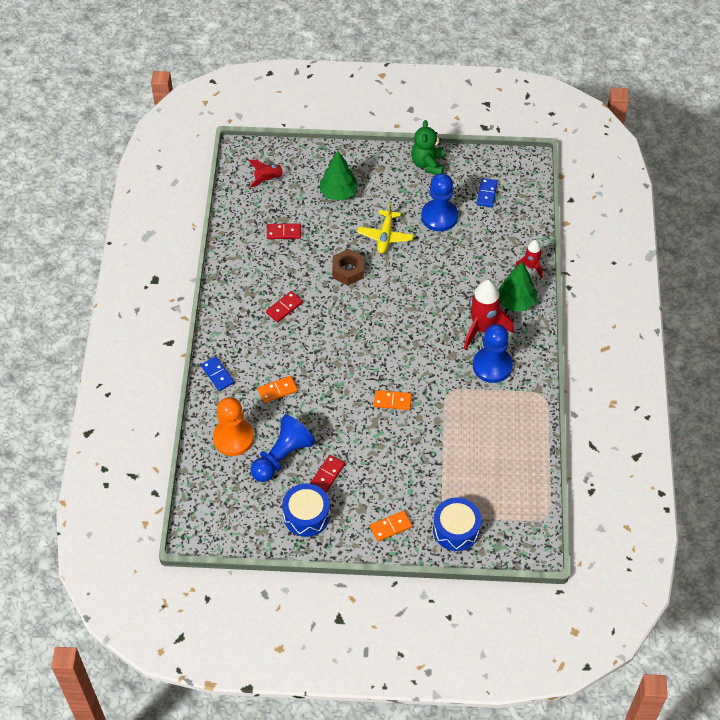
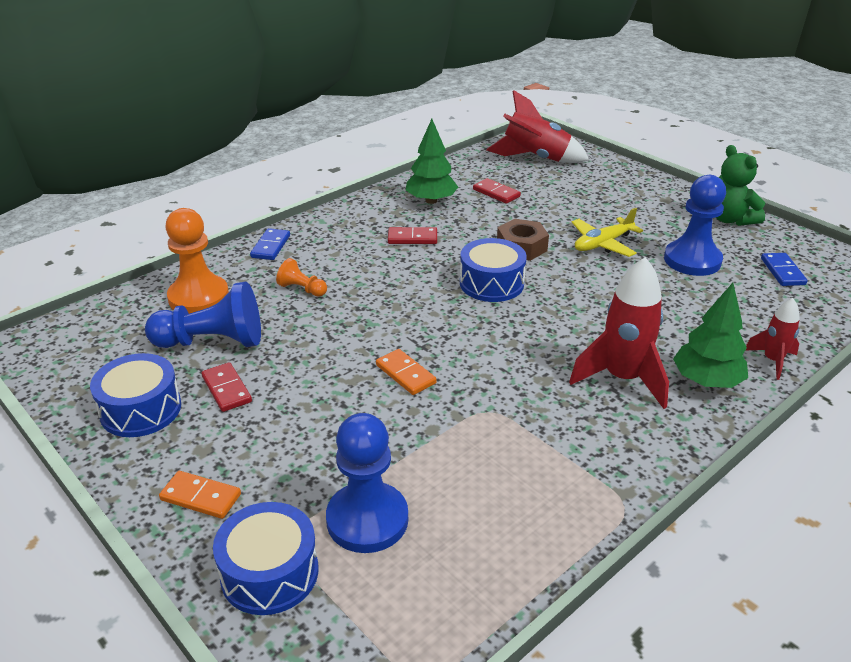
camera: 45 degrees right, 20 degrees down
(268, 179) = (535, 158): red rocket -> red rocket, size x1.81
(277, 390) = (302, 289): orange domino -> orange pawn
(327, 474) = (226, 389): red domino -> red domino turned 75 degrees clockwise
(338, 192) = (595, 194): green tree -> green tree (431, 201)
(363, 311) = (491, 283): none -> blue drum
(428, 164) = (730, 219): green teddy bear -> green teddy bear turned 75 degrees counterclockwise
(487, 194) = (782, 271): blue domino -> blue domino turned 60 degrees counterclockwise
(492, 366) = (586, 423): blue pawn -> blue pawn (367, 519)

